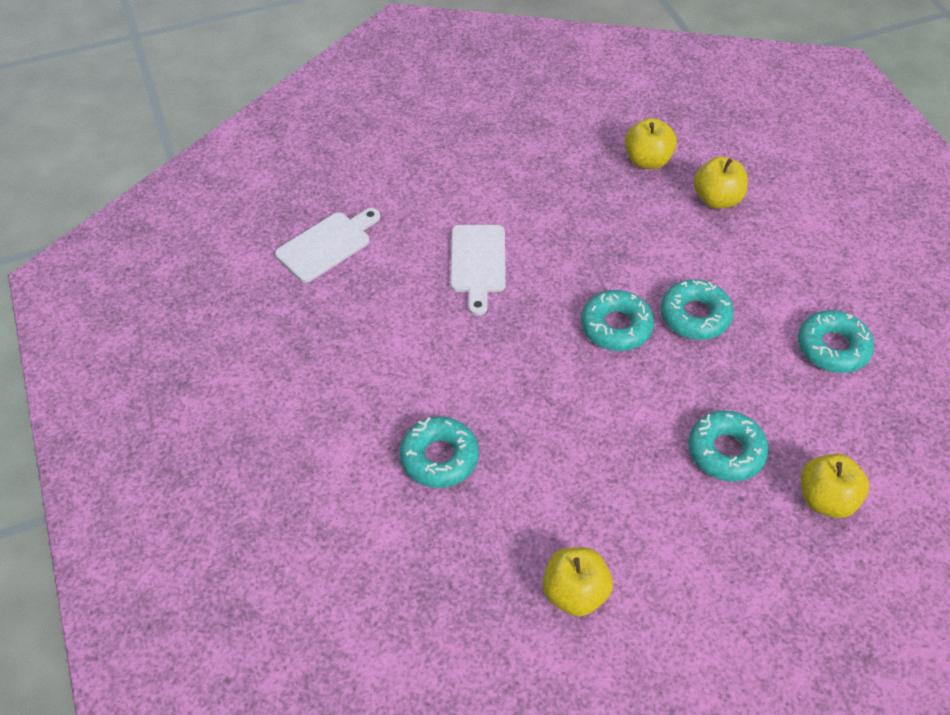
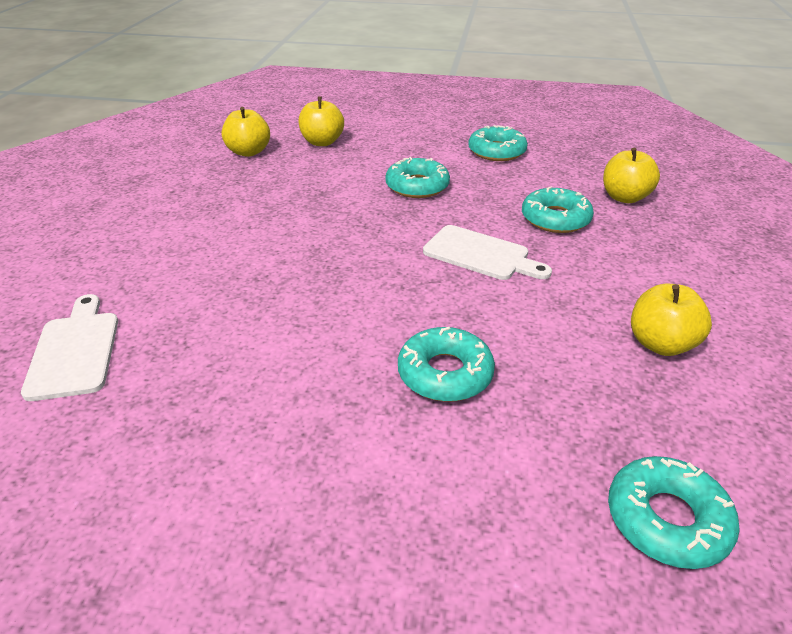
camera: 60 degrees left, 15 degrees down
(478, 263) = (238, 262): white cutting board -> white cutting board (480, 254)
(616, 327) = (391, 220): turquoise donut -> turquoise donut (667, 519)

